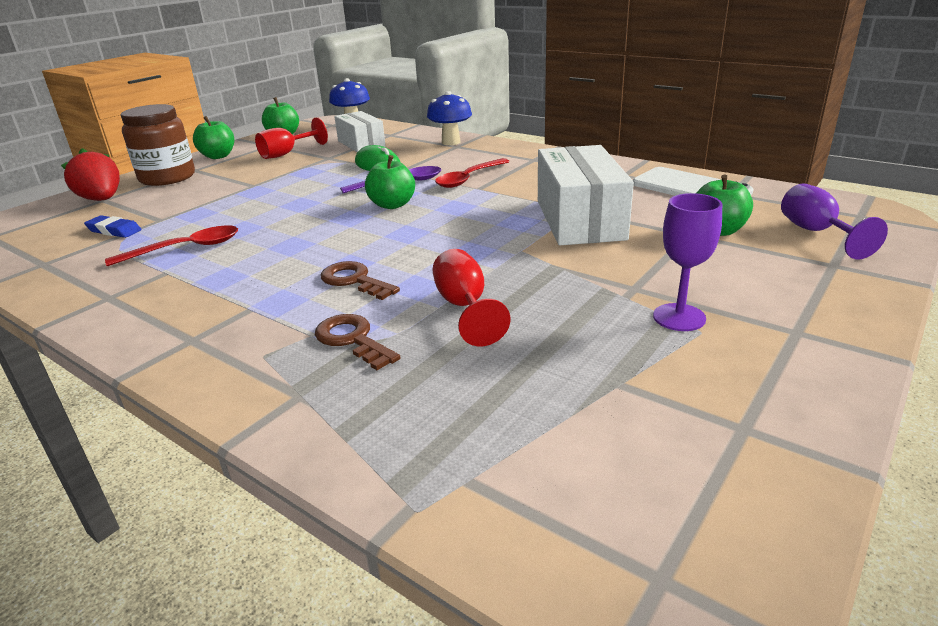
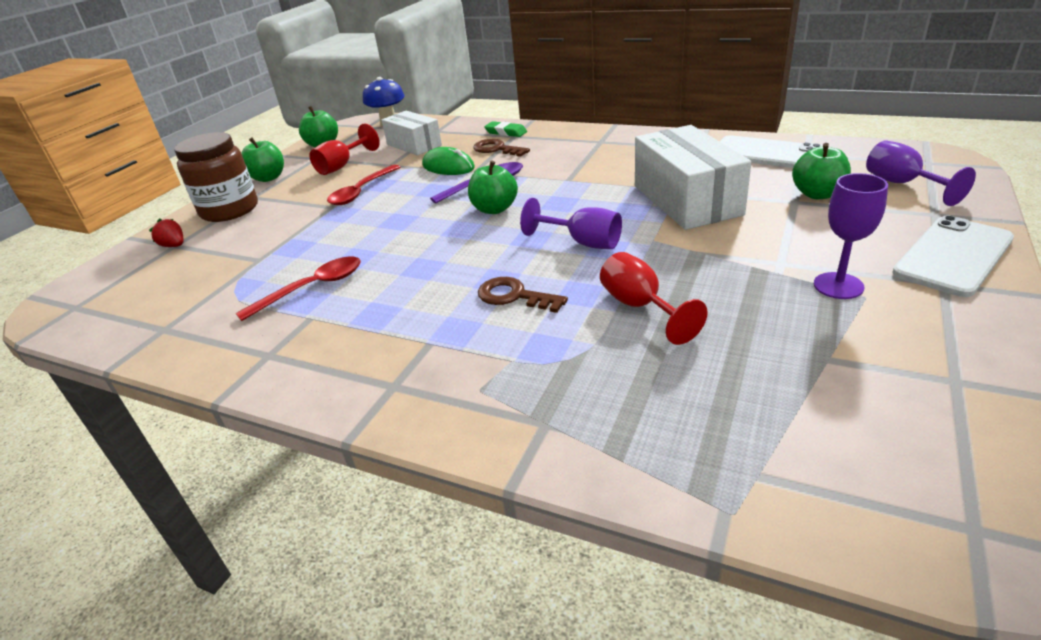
camera: 10 degrees left, 5 degrees up
(102, 200) = (174, 246): red strawberry -> red strawberry, size x0.54
(114, 230) = (216, 279): blue eraser -> none
(352, 340) = (556, 358): brown key -> brown key (497, 149)
(451, 142) = (506, 132): blue mushroom -> green eraser
(452, 243) = (582, 242): none -> purple goblet
(469, 179) = (551, 170): red spoon -> red spoon (361, 191)
(825, 307) = (953, 256): none -> white phone

